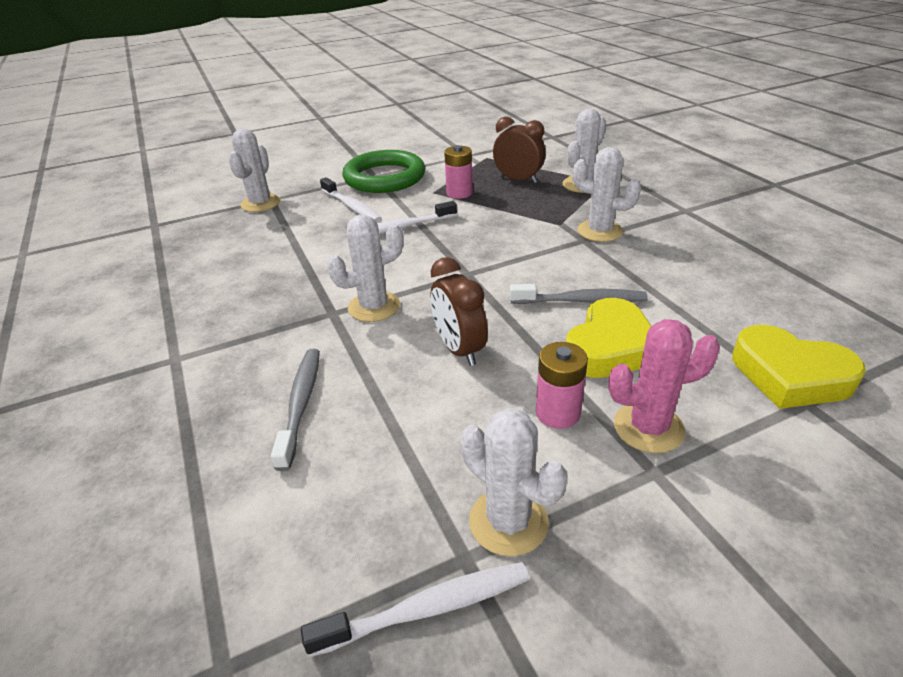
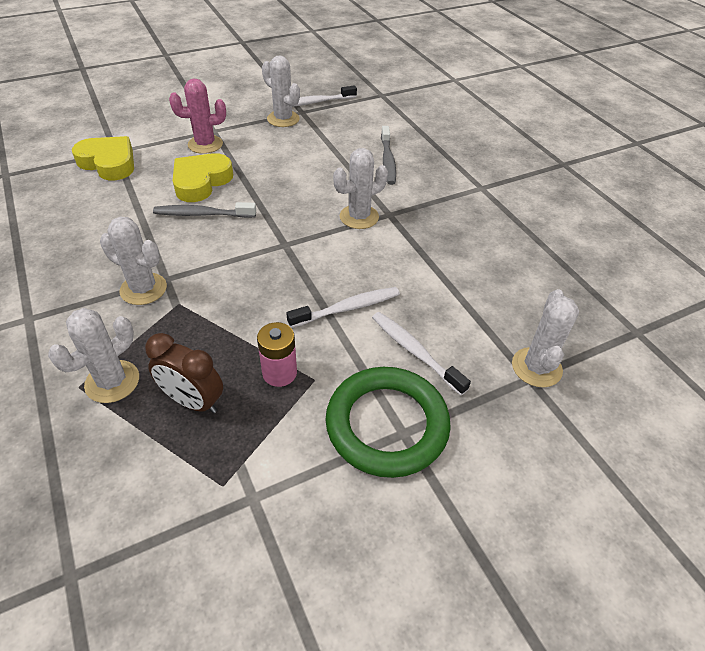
camera: 175 degrees right, 10 degrees up
(459, 349) = (297, 185): brown clock -> none
(557, 413) = (248, 152): pink battery -> none

